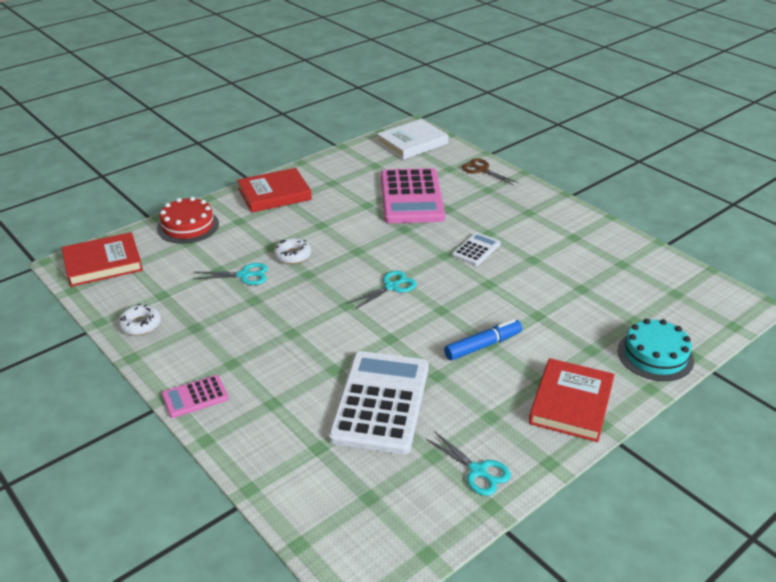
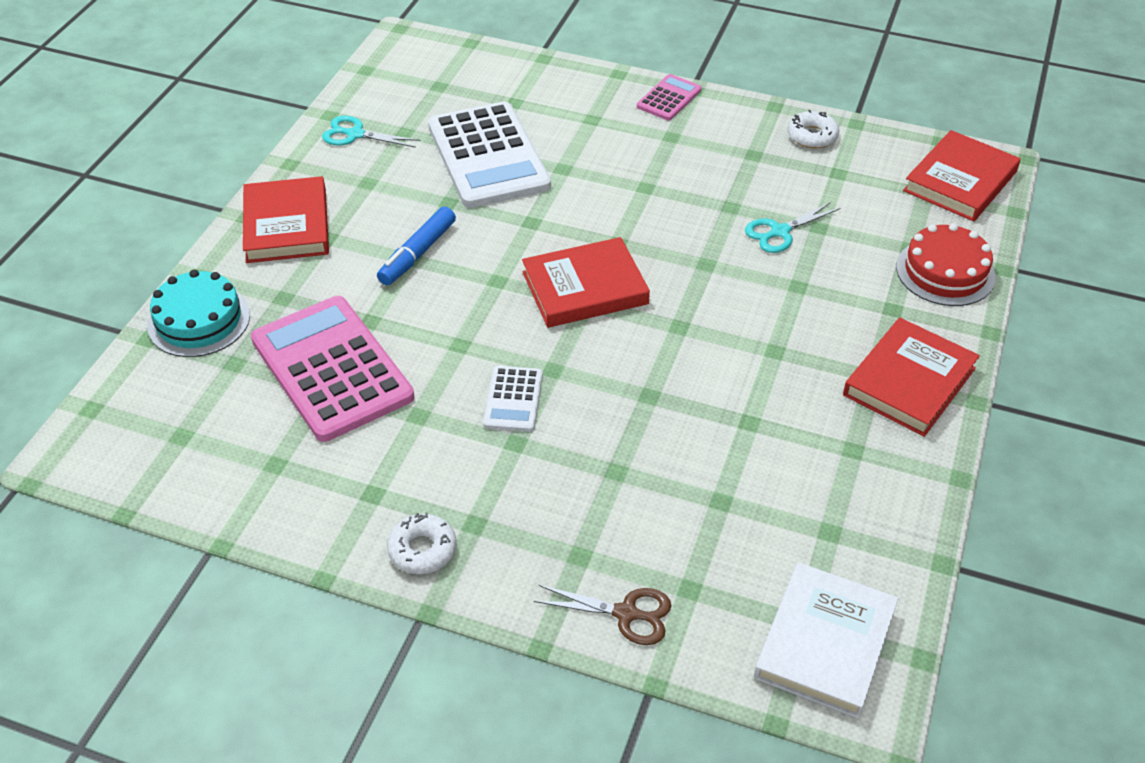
camera: 150 degrees right, 10 degrees up
(292, 255) = (755, 283): white donut -> white donut (422, 550)
(391, 287) = (585, 288): turquoise scissors -> red book
(411, 197) = (695, 473): pink calculator -> pink calculator (332, 368)

